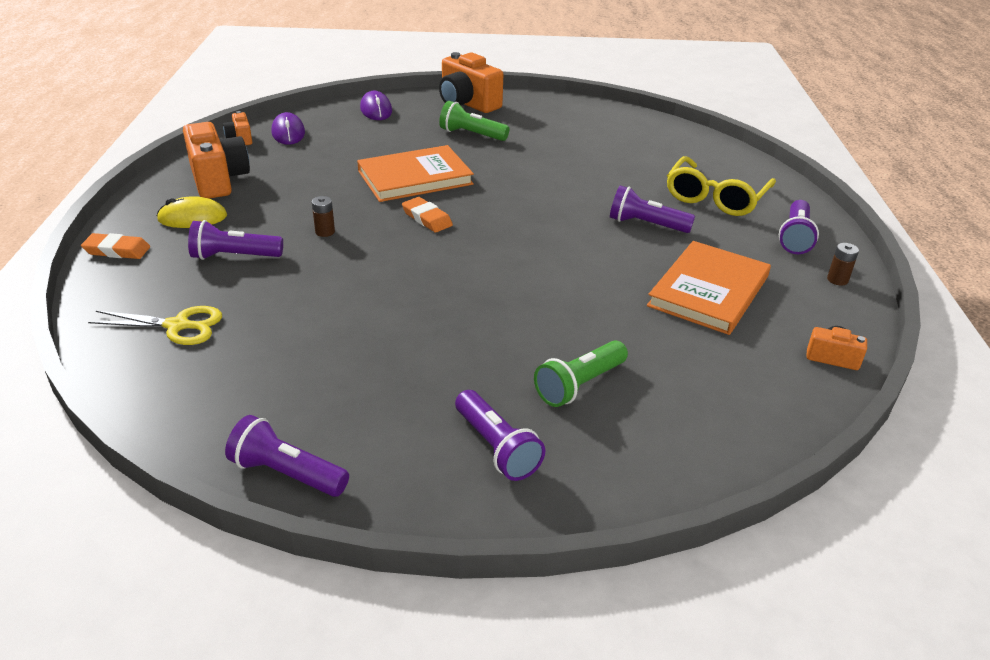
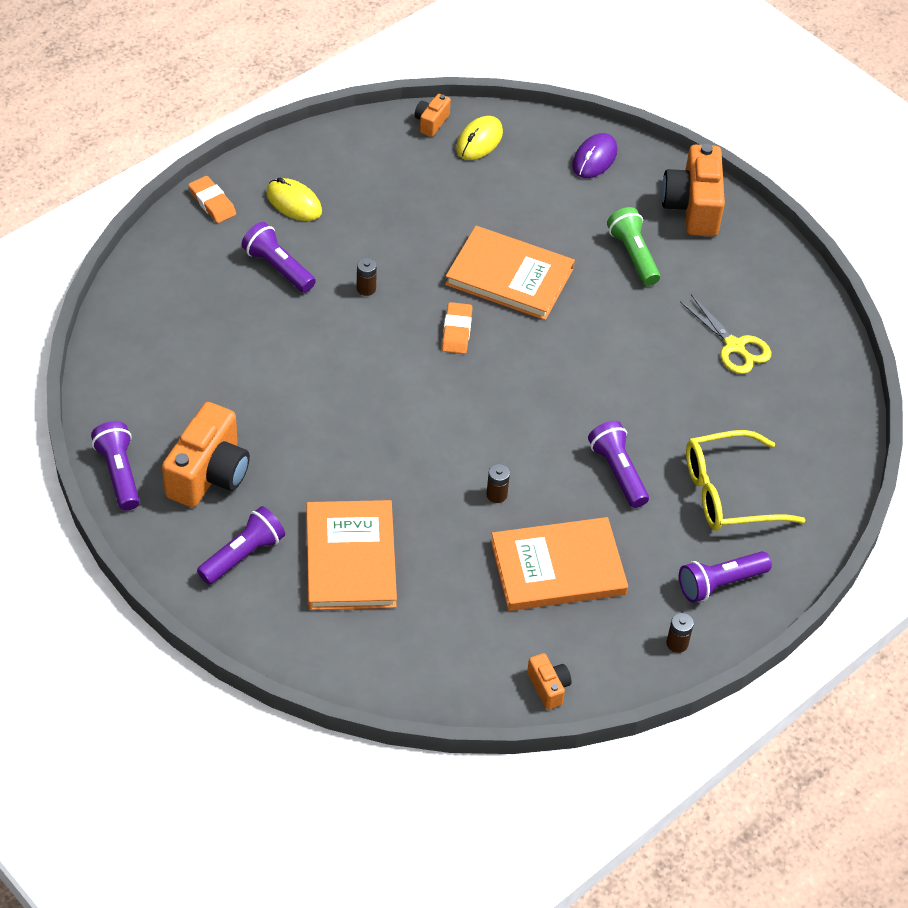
camera: 45 degrees right, 15 degrees up
(178, 326) = (178, 309): yellow scissors -> yellow scissors (734, 346)
(218, 180) = (358, 168): orange camera -> orange camera (209, 474)
(288, 133) = (479, 141): purple mouse -> yellow mouse
(496, 448) = (243, 555): purple flashlight -> purple flashlight turned 150 degrees counterclockwise
(579, 385) = (350, 558): green flashlight -> orange book
(603, 280) = (496, 495): none -> brown battery

